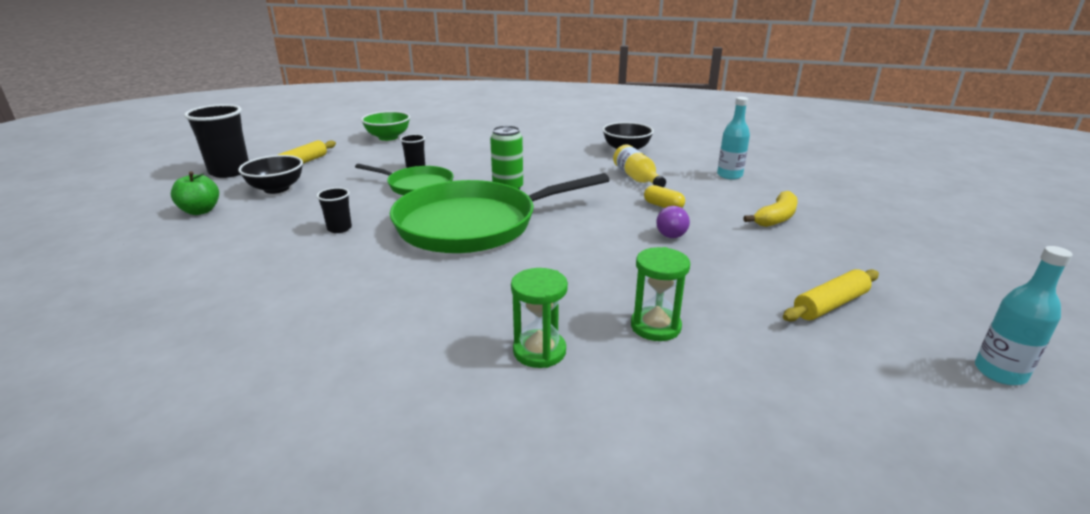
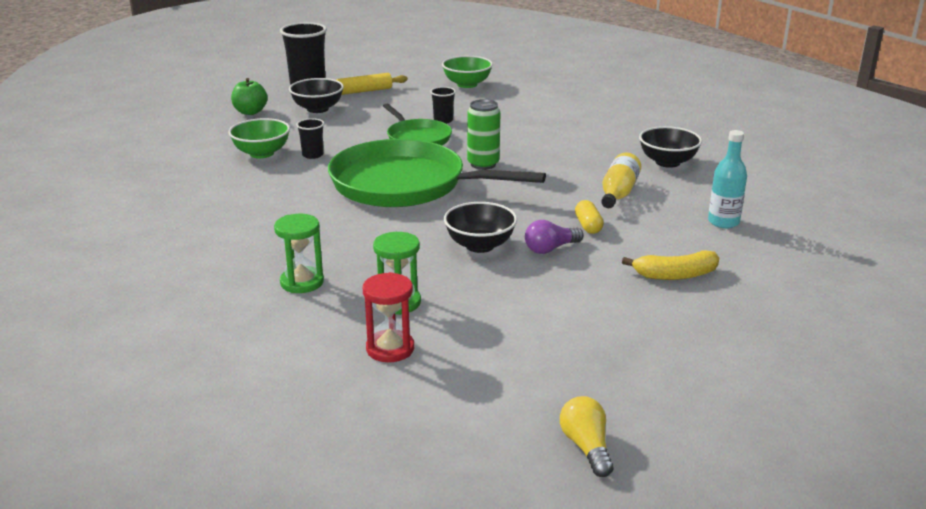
camera: 40 degrees right, 0 degrees up
(278, 244) = (261, 153): none -> green bowl
(622, 249) = (480, 245): none -> black bowl
(730, 373) = (390, 349): none -> red hourglass
(830, 305) = (559, 350): yellow rolling pin -> none
(1000, 372) = (586, 447): turquoise bottle -> yellow light bulb

